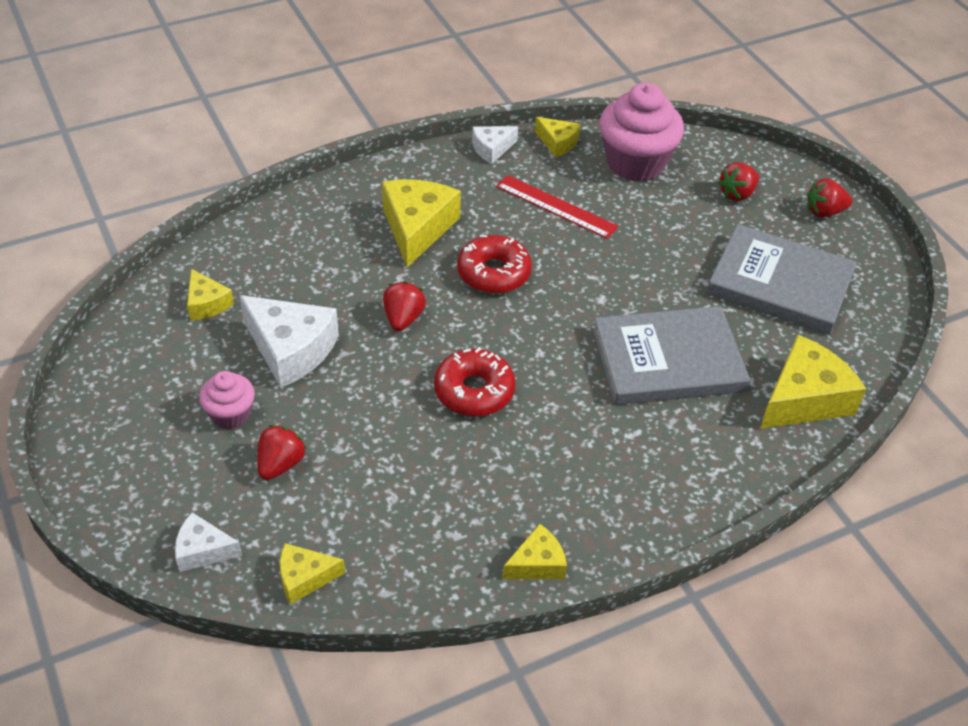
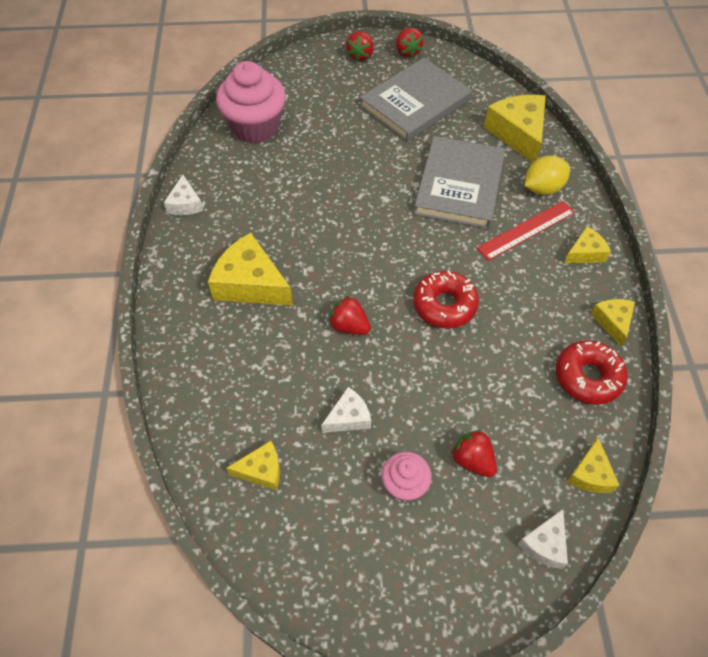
camera: 65 degrees left, 10 degrees up
(291, 349) = (349, 417): white cheese -> white cheese, size x0.55
(494, 273) = (328, 251): red donut -> red donut (588, 377)
(556, 206) = (276, 189): red ruler -> red ruler (526, 230)
(557, 143) = (204, 162): yellow cheese -> yellow cheese (585, 253)
(721, 445) = (542, 188): none -> yellow lemon
(737, 194) = (319, 88): red strawberry -> red strawberry (407, 52)

